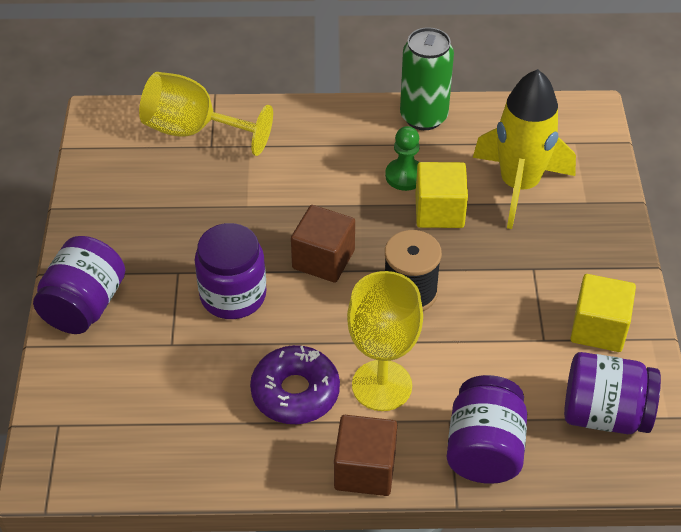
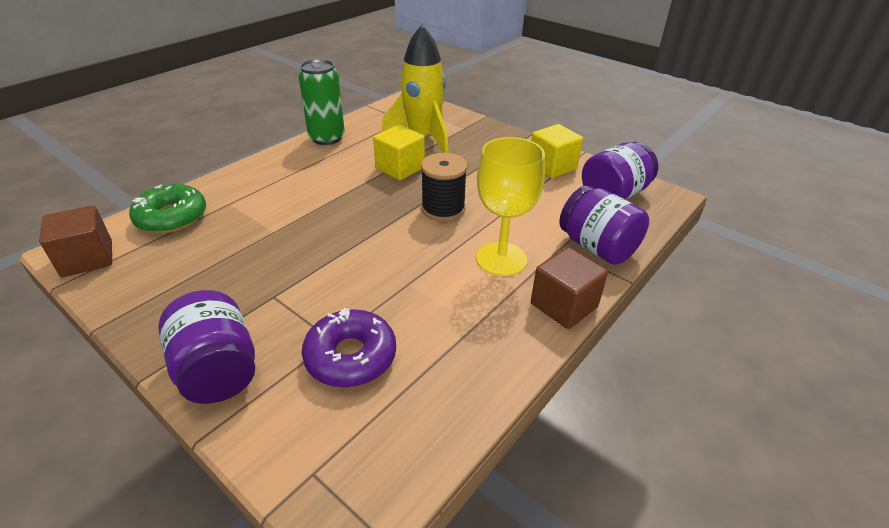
camera: 50 degrees left, 10 degrees down
(193, 130) = (171, 217): yellow goblet -> green donut
(233, 295) = (336, 281): purple jar -> none
(295, 392) = (460, 300): purple donut -> purple donut (351, 356)
(323, 259) = (368, 226): brown cube -> brown cube (87, 258)
(405, 176) = (356, 165): green pawn -> none

